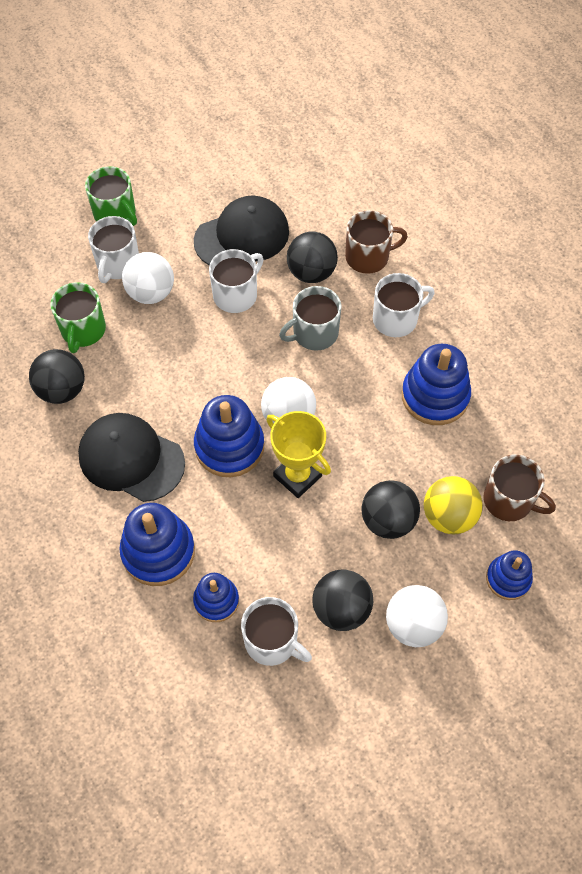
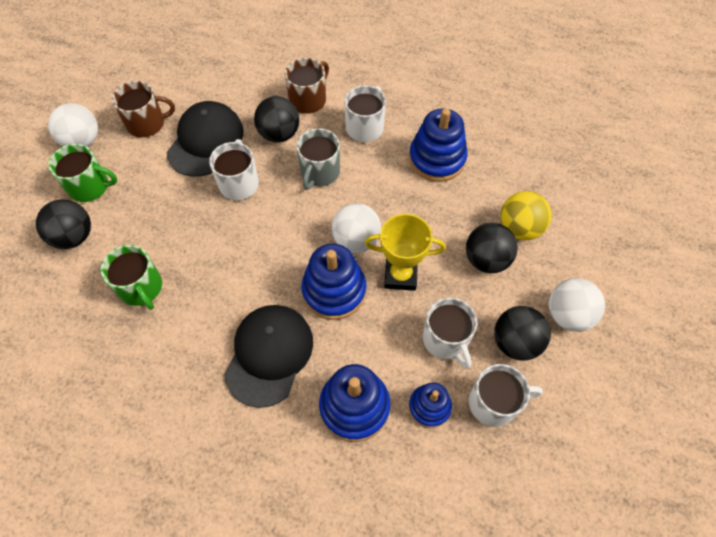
camera: 40 degrees left, 0 degrees up
(62, 390) = (165, 344): black ball -> black ball (74, 236)
(117, 264) = (125, 221): white mug -> white mug (446, 340)
(131, 458) = (269, 354): black cap -> black cap turned 120 degrees clockwise
(151, 293) = (172, 224): white ball -> white ball (82, 141)
(508, 579) = (591, 240): blue stacking toy -> none
(509, 500) = (544, 191): brown mug -> brown mug (147, 123)

